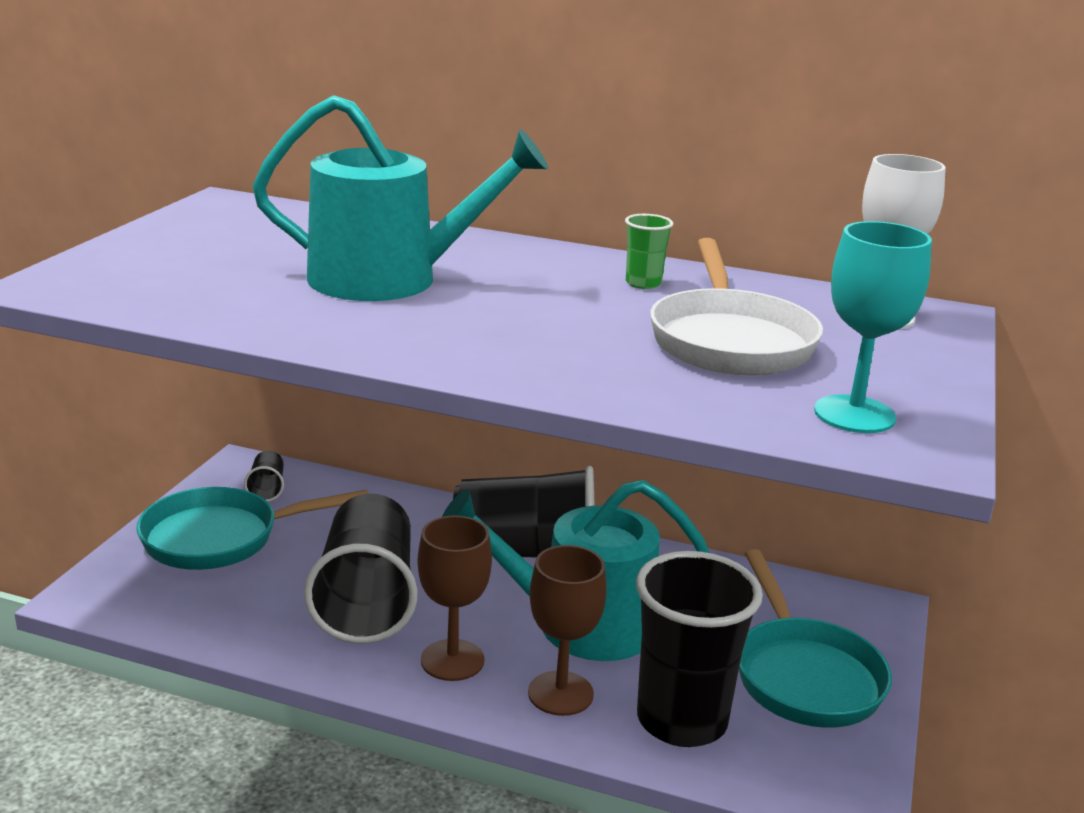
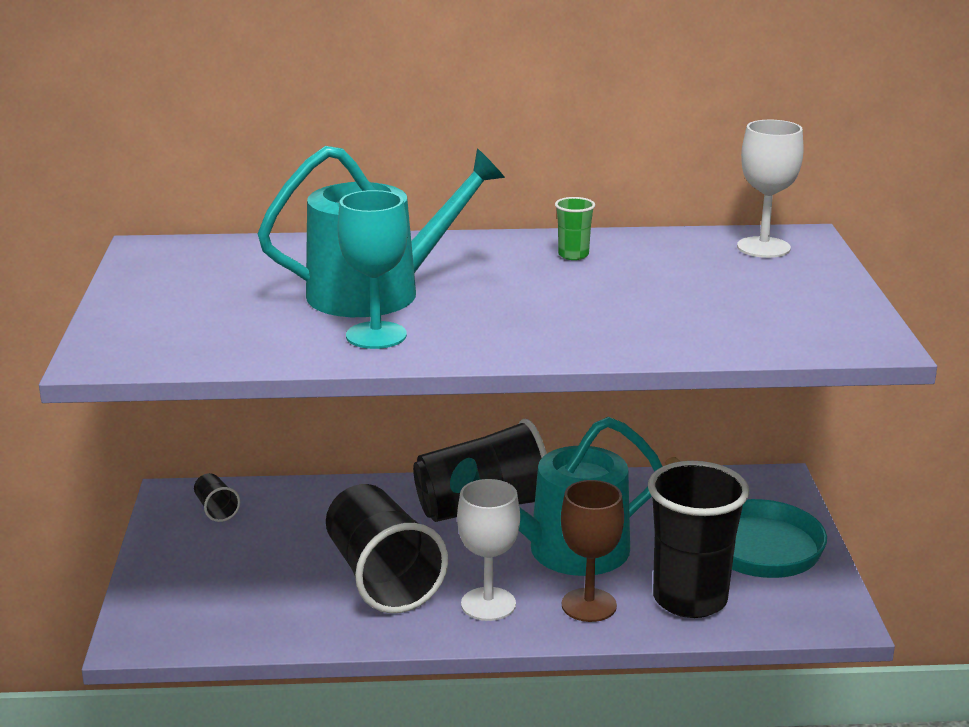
camera: 20 degrees left, 0 degrees up
(221, 538) = (212, 561): turquoise pan -> none
(452, 660) = (488, 604): brown goblet -> white goblet
(729, 340) = (679, 289): white pan -> none
(854, 414) = (809, 328): turquoise goblet -> turquoise goblet (376, 335)

